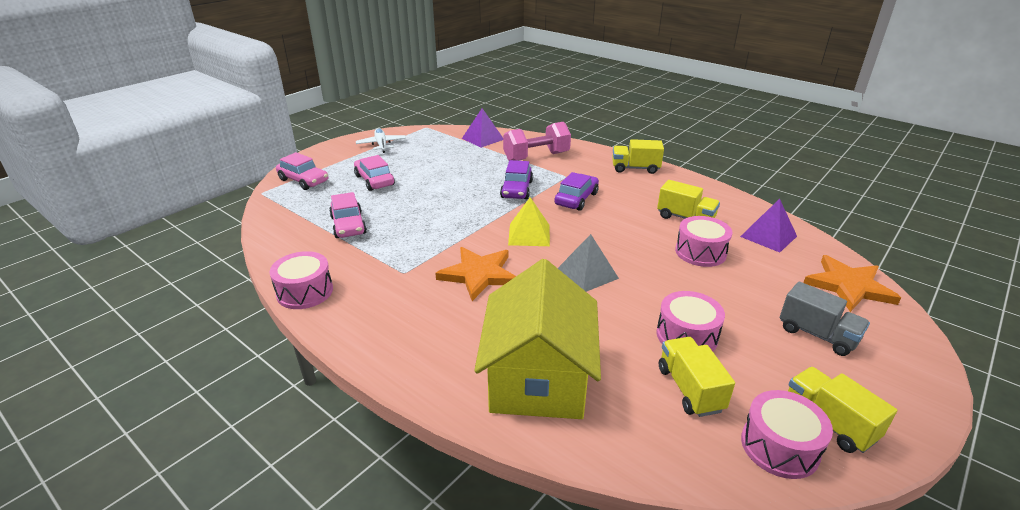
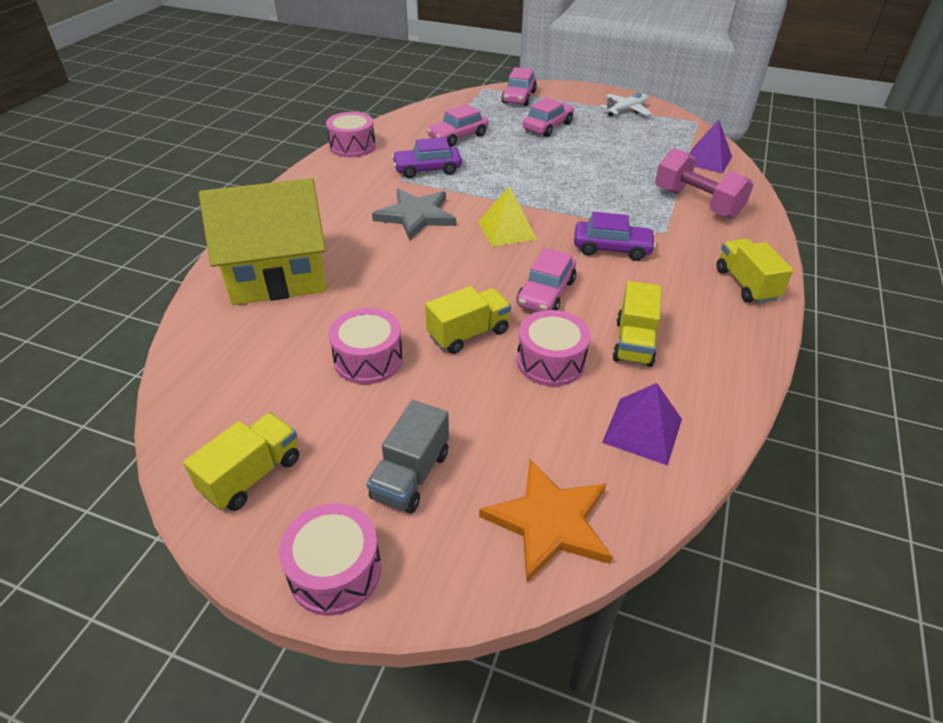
camera: 70 degrees right, 10 degrees up
(479, 274) = (416, 216): orange star -> grey star
(516, 189) = (599, 205): purple car -> purple car (427, 169)
(587, 274) = (451, 278): grey pyramid -> none
(621, 236) = (546, 293): none -> pink car
(689, 389) = (283, 366): yellow truck -> yellow truck (468, 333)
(779, 446) = (212, 433): pink drum -> pink drum (335, 571)

